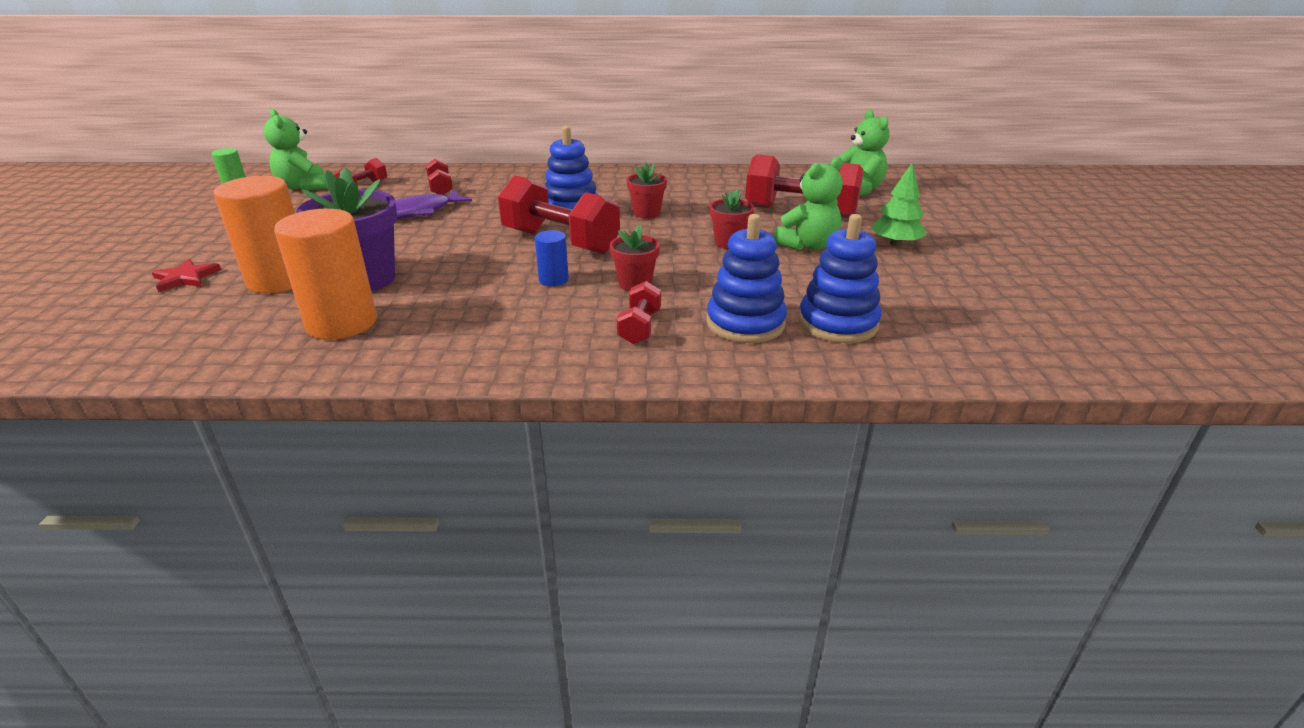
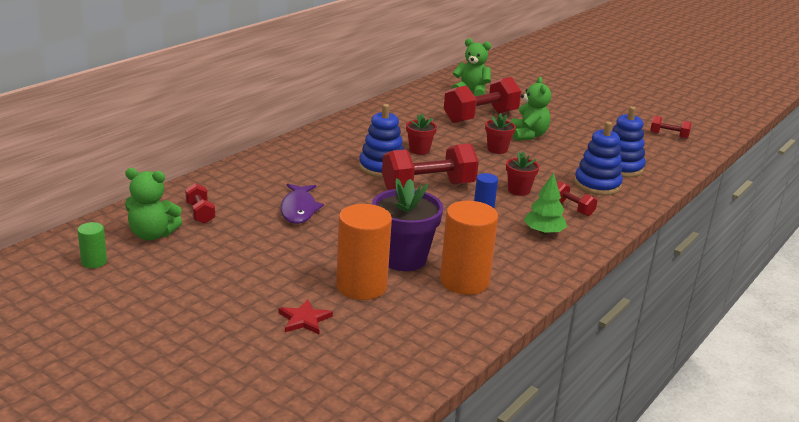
camera: 55 degrees left, 5 degrees down
(440, 188) = (257, 189): red dumbbell -> red dumbbell (668, 135)
(895, 243) = (553, 118): green tree -> green tree (543, 232)

